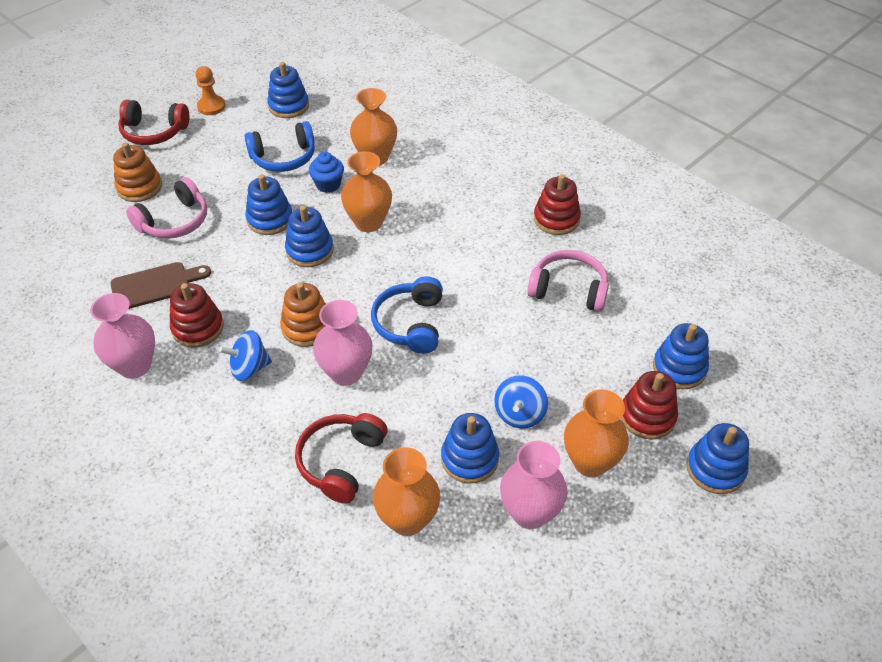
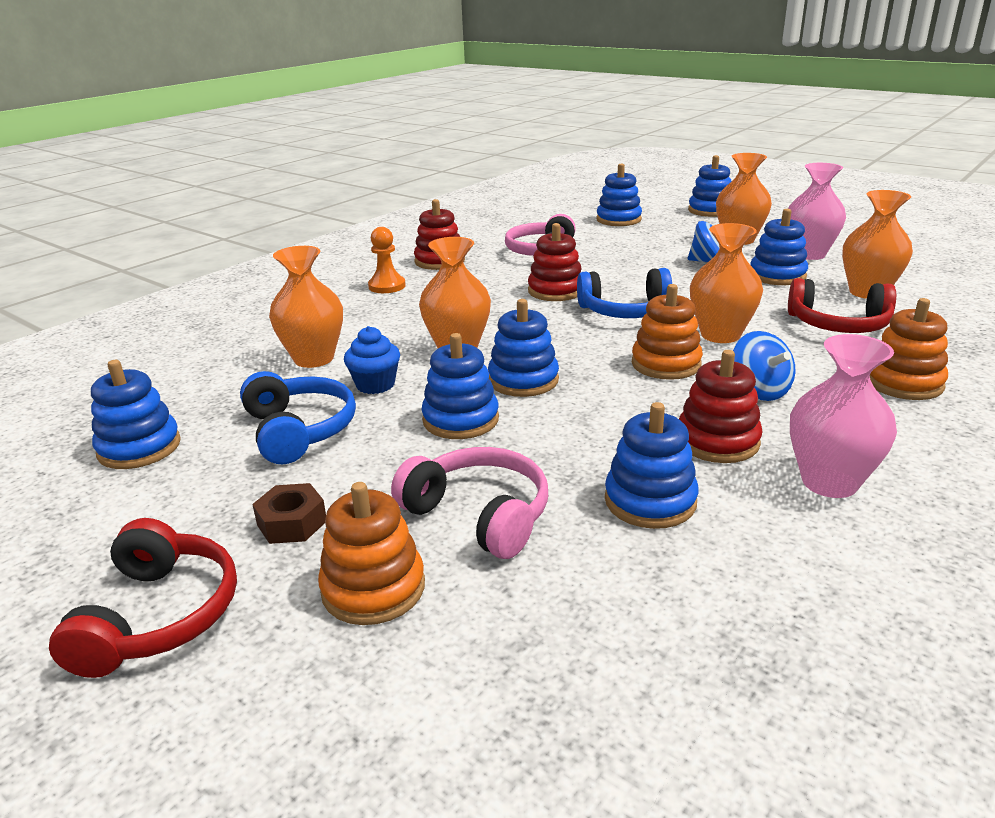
camera: 95 degrees left, 20 degrees down
(155, 285) = (650, 501): brown cutting board -> blue stacking toy
(198, 161) = (292, 523): none -> brown nut
(211, 106) = (91, 544): orange pawn -> orange pawn (387, 286)
(227, 459) = (903, 383): none -> orange stacking toy
(346, 373) = (720, 335): pink vase -> orange vase
(647, 416) = (676, 226): red stacking toy -> red stacking toy (555, 291)

